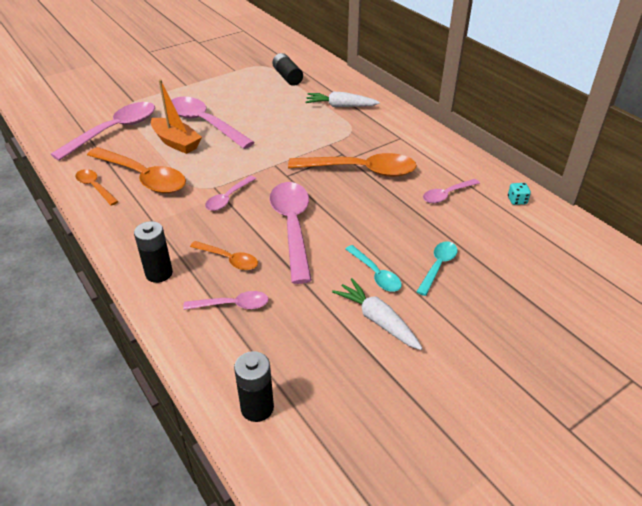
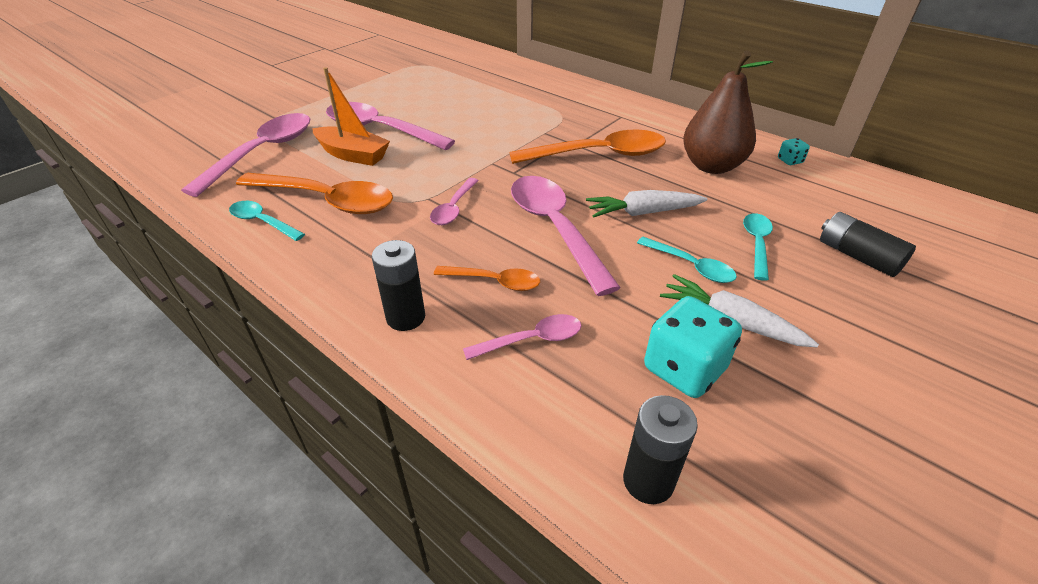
camera: 15 degrees left, 0 degrees up
(95, 187) = (262, 222): orange spoon -> turquoise spoon
(287, 77) = (456, 72): black battery -> black battery (857, 256)
(323, 345) = (684, 369): none -> turquoise dice
(340, 106) = (534, 94): white carrot -> white carrot (643, 213)
(447, 195) = (711, 166): pink spoon -> brown pear

